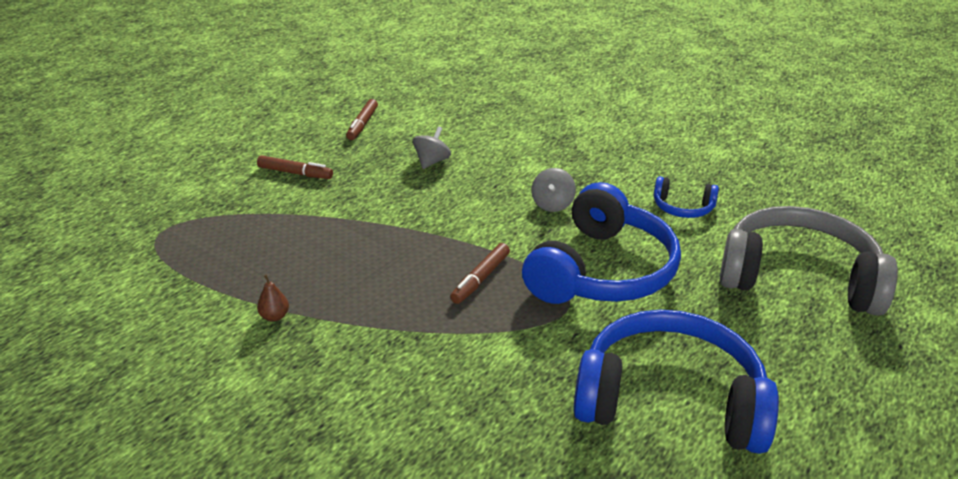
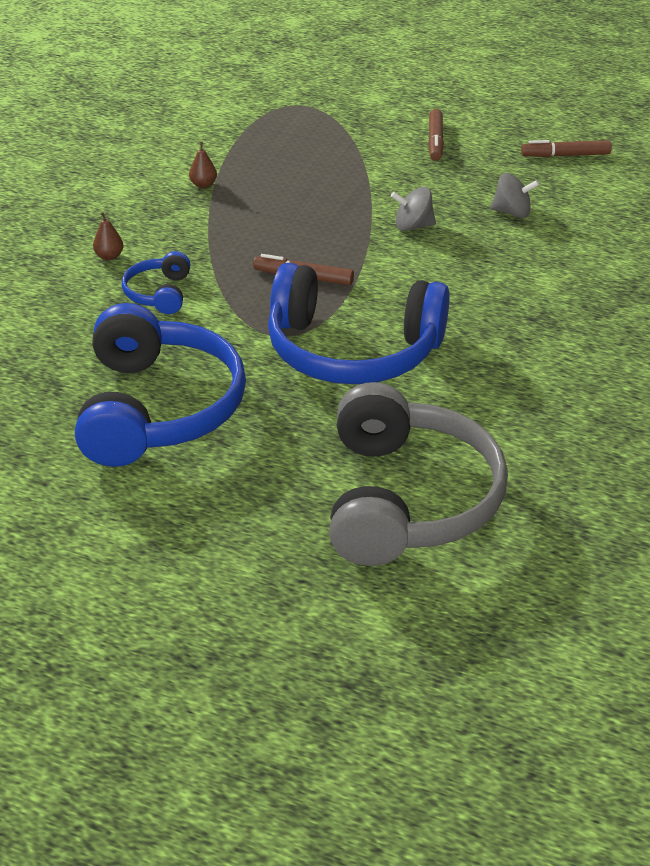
camera: 75 degrees right, 5 degrees up
(380, 406) = (109, 256): none -> brown pear
(552, 204) = (469, 304): grey spinning top -> grey spinning top (413, 226)
(683, 208) = (521, 401): blue headphones -> blue headphones (159, 293)

